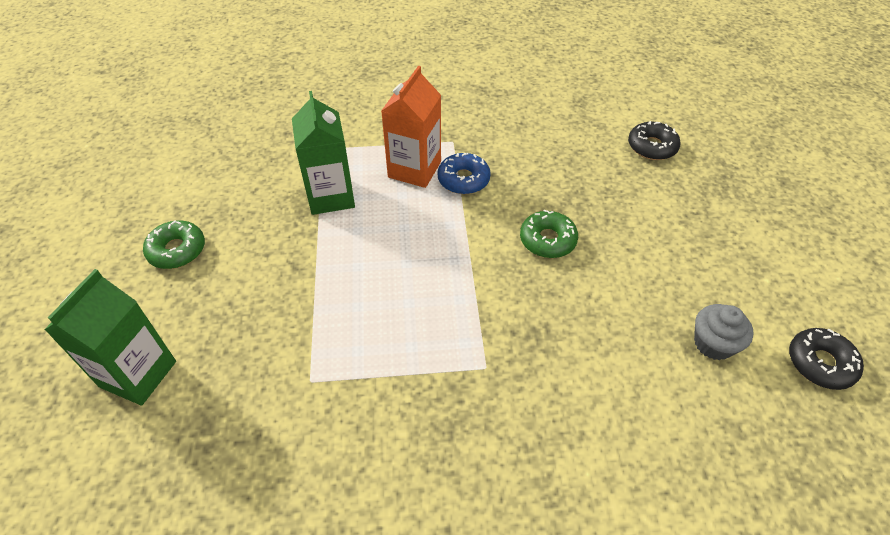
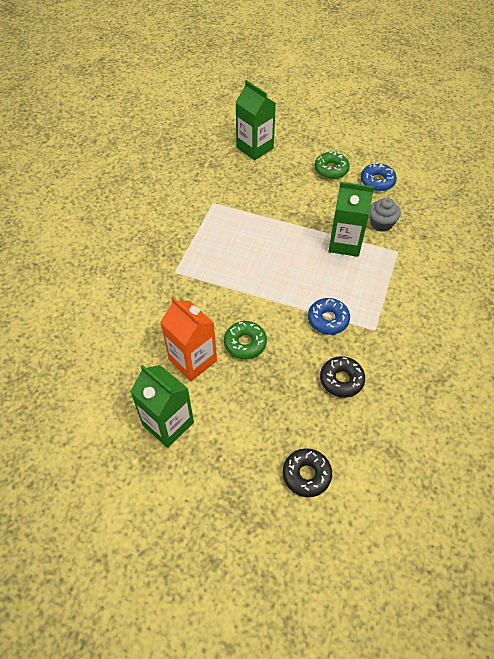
camera: 115 degrees right, 5 degrees up
(192, 194) = (377, 181): none -> blue donut
(414, 169) = (352, 295): orange carton -> orange carton (192, 360)
(702, 269) = (168, 423): none -> green carton
(713, 343) = (115, 390): grey cupcake -> grey cupcake (381, 223)
(820, 363) = (63, 442): black donut -> black donut (341, 380)

